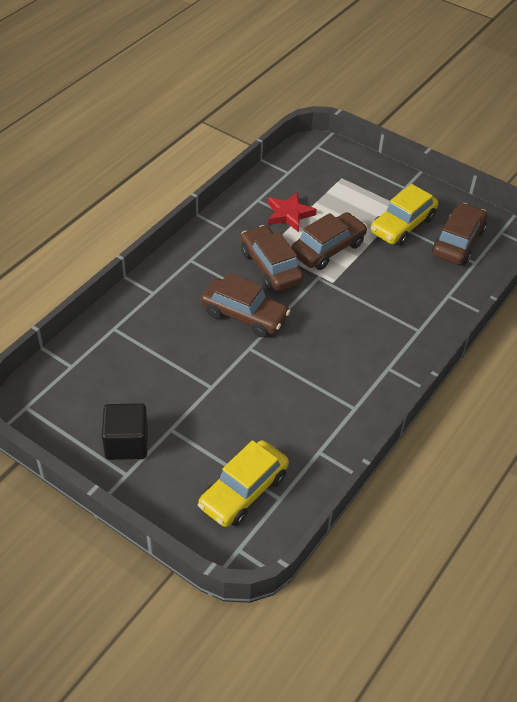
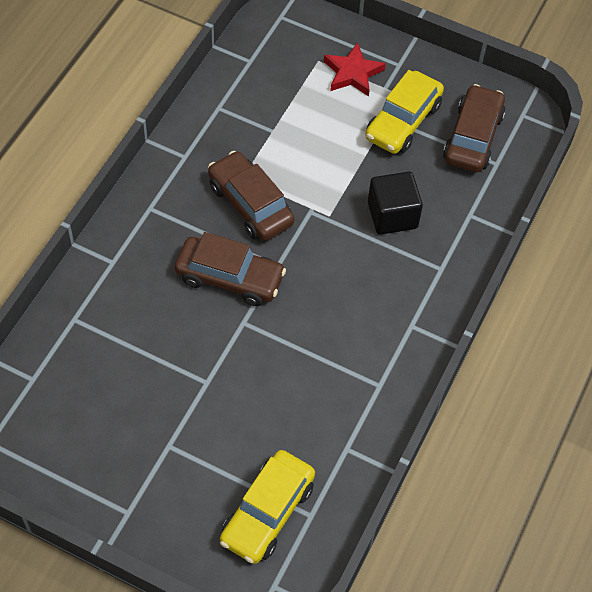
camera: 10 degrees left, 10 degrees up
(126, 443) = (120, 472): black cube -> black cube (392, 215)
(289, 214) = (261, 124): red star -> red star (353, 73)
(328, 249) = (316, 168): brown car -> none

